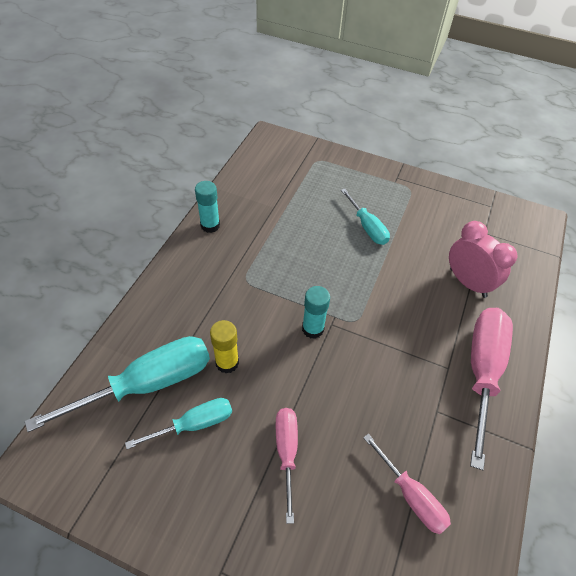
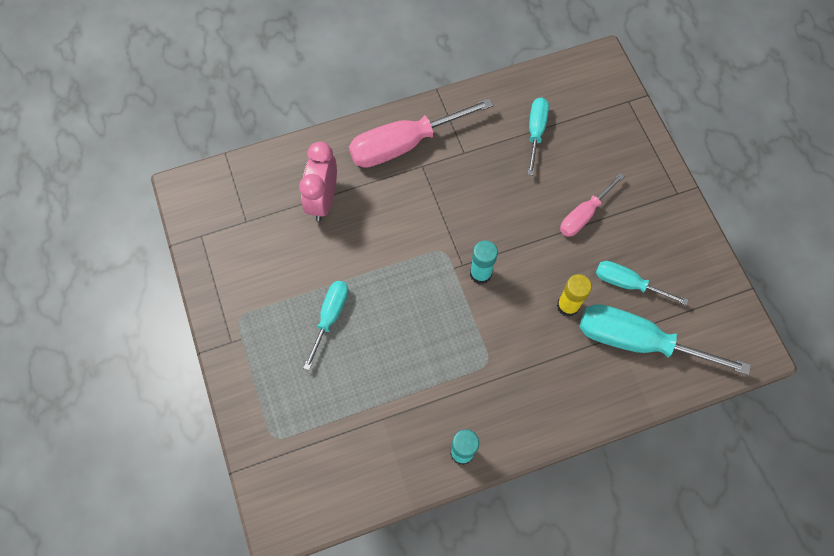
camera: 130 degrees left, 15 degrees up
(410, 495) = (535, 132): pink screwdriver -> turquoise screwdriver

